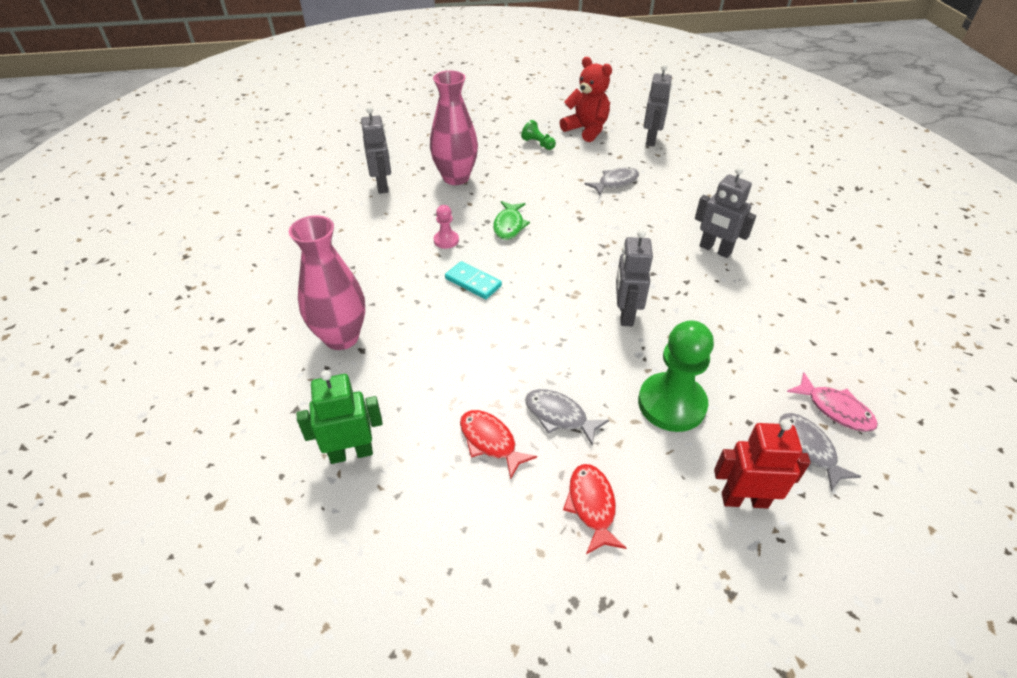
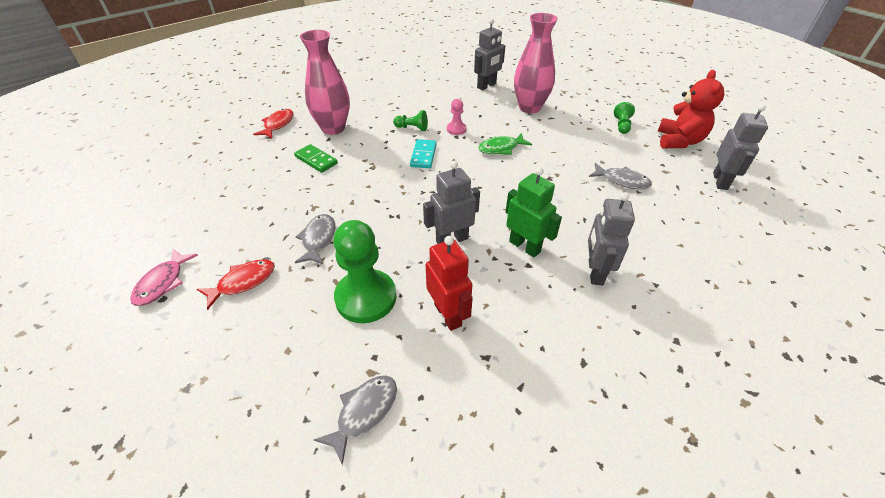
camera: 60 degrees right, 0 degrees up
(351, 453) = (245, 167): green robot -> green robot (525, 246)
(400, 375) = (316, 160): none -> green domino
(410, 271) = (412, 128): none -> green pawn
(490, 441) = (279, 216): red fish -> red fish (278, 124)
(651, 140) = (720, 181): grey robot -> grey robot turned 60 degrees counterclockwise
(744, 500) = (282, 374): red robot -> red robot (448, 315)
(835, 409) = (431, 427): pink fish -> pink fish (163, 283)

